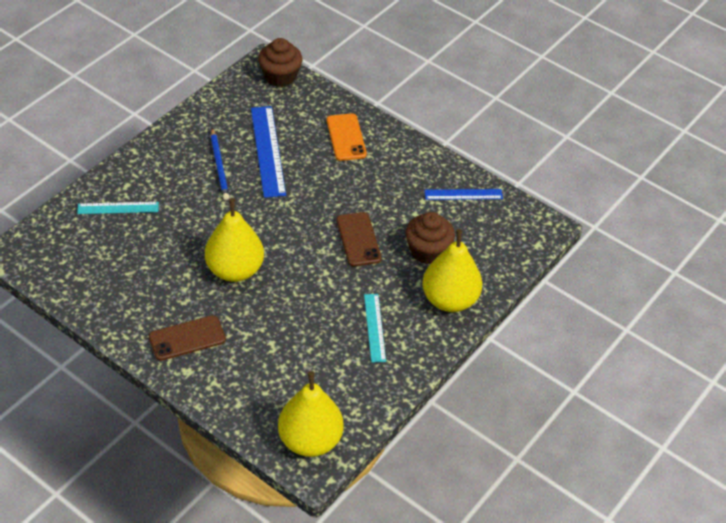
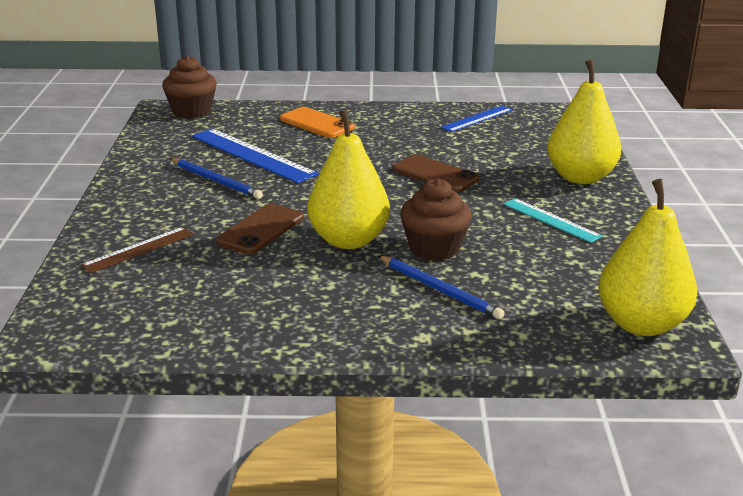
camera: 35 degrees left, 20 degrees down
(118, 208) = (139, 249): turquoise ruler -> brown ruler
(187, 338) = (380, 311): brown phone -> brown phone (261, 230)
(236, 343) = (440, 290): none -> blue pencil
(427, 251) = (508, 158): brown cupcake -> brown cupcake (434, 248)

